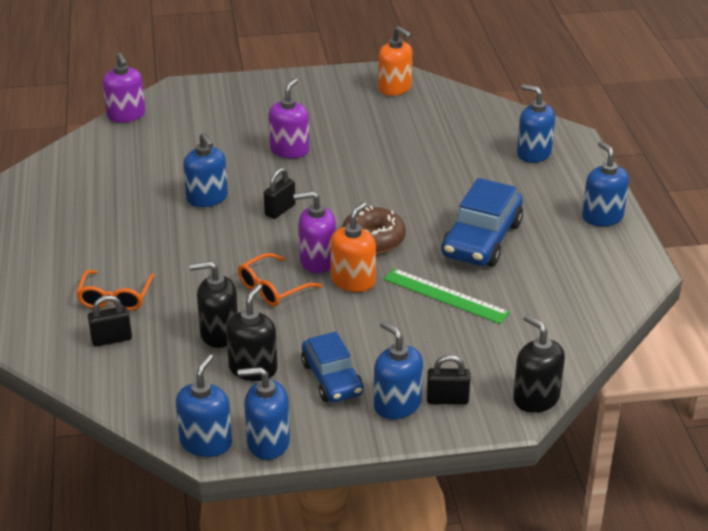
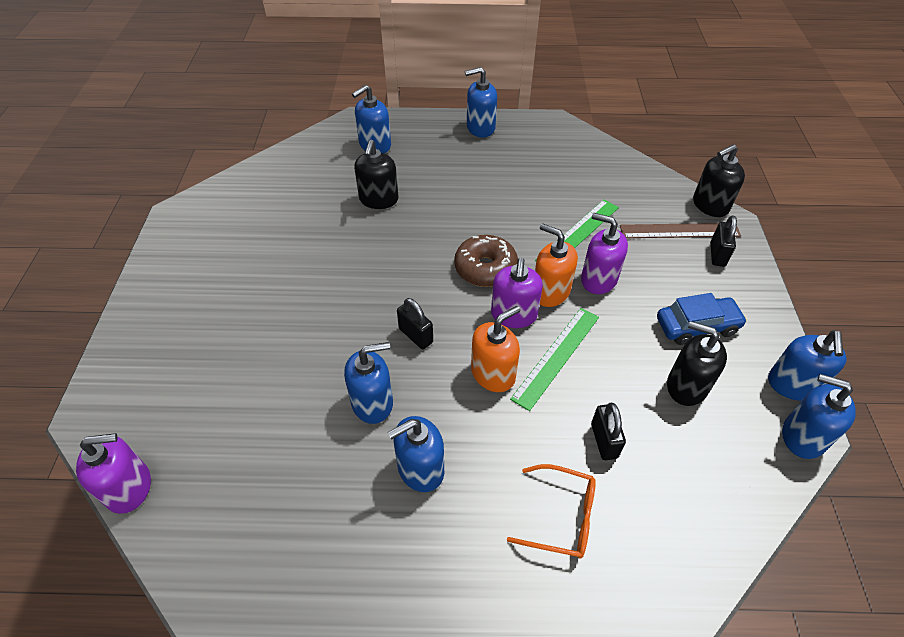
camera: 80 degrees left, 15 degrees up
(111, 339) = (642, 524): black padlock -> black padlock (604, 441)
(219, 333) = (631, 411): black soap dispenser -> black soap dispenser (378, 199)
(273, 288) = (556, 356): orange glasses -> green ruler
(289, 150) = (298, 314): purple soap dispenser -> purple soap dispenser (598, 279)
(395, 88) = (213, 213): orange soap dispenser -> orange soap dispenser (493, 374)
(397, 404) = (727, 286): blue soap dispenser -> blue soap dispenser (420, 469)
(478, 371) = (679, 231): none -> brown ruler
(482, 240) = (499, 198): blue car -> none

